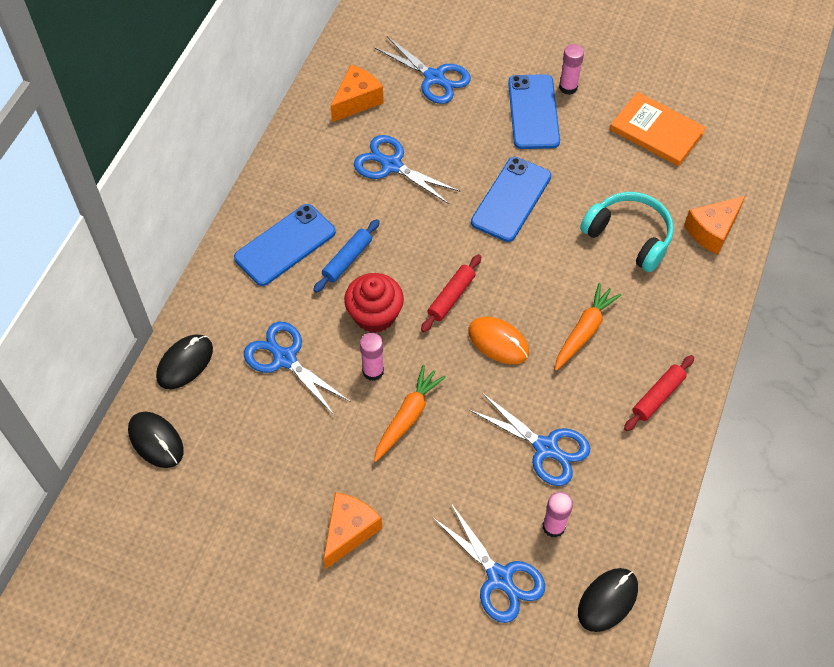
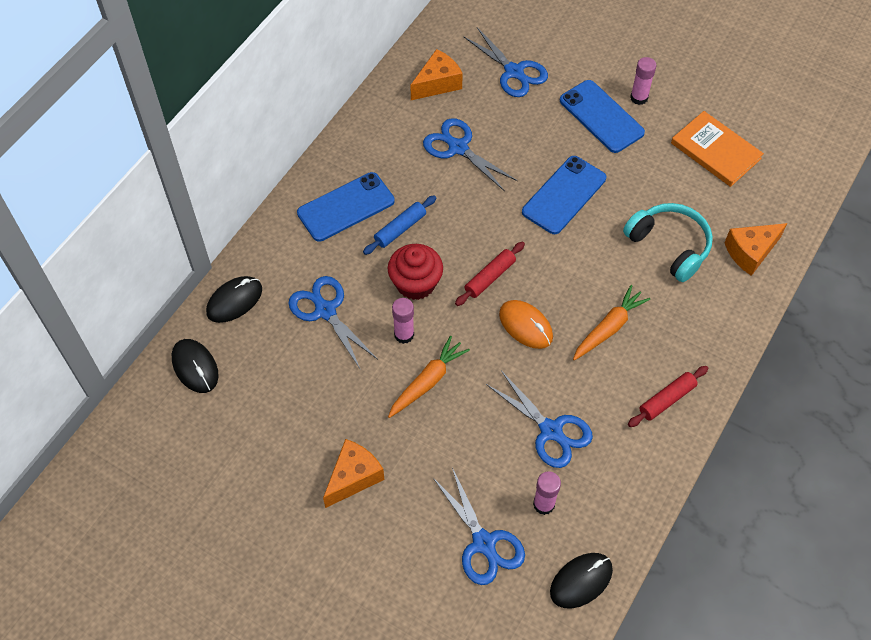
camera: 10 degrees right, 0 degrees up
(533, 112) = (601, 116): blue phone -> blue phone turned 45 degrees counterclockwise

